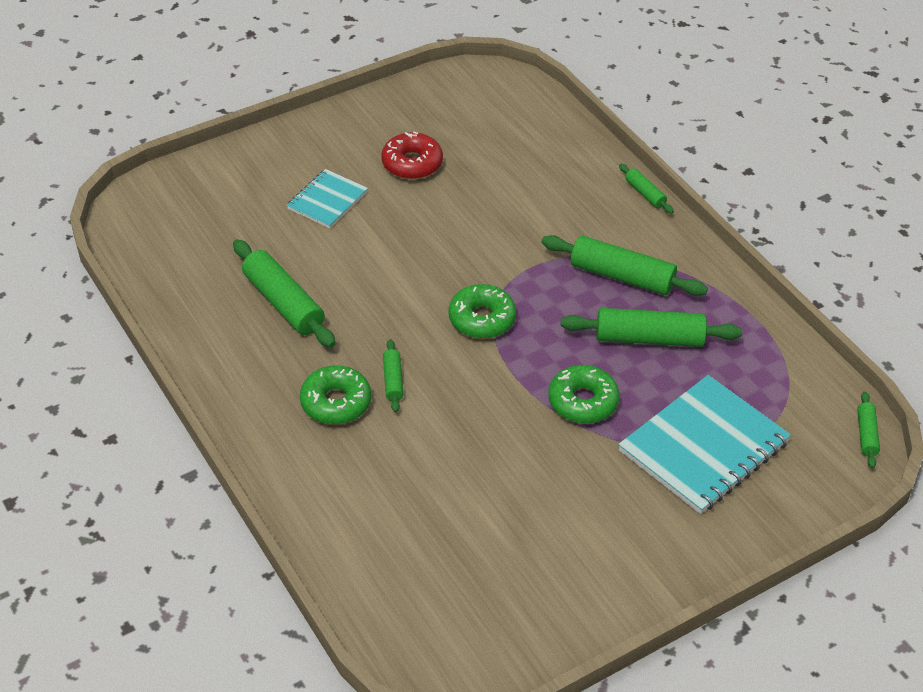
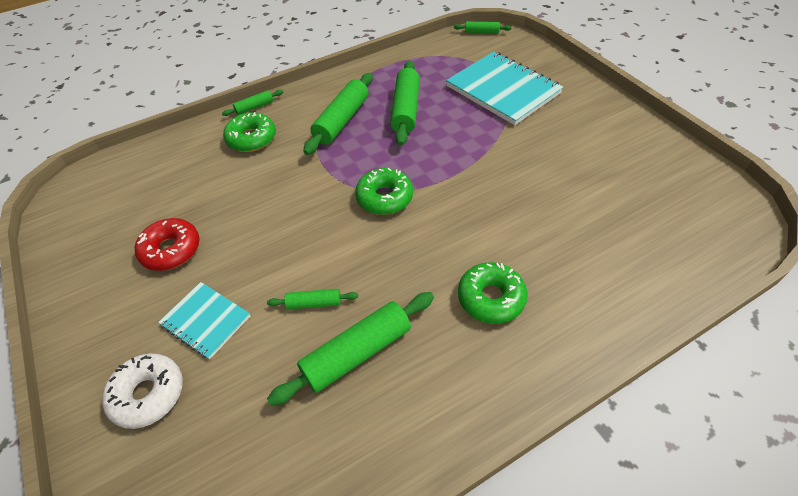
camera: 85 degrees left, 5 degrees up
(259, 178) = (148, 394): none -> white donut
(393, 380) = (459, 256): green rolling pin -> green rolling pin (314, 303)
(582, 402) = (470, 142): green donut -> green donut (251, 138)

